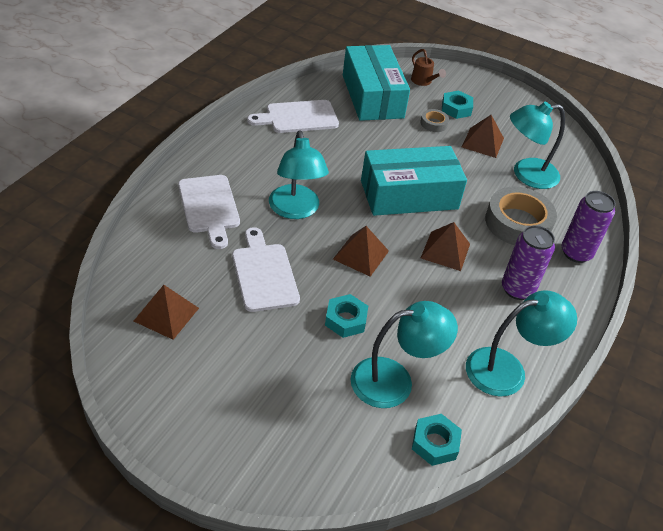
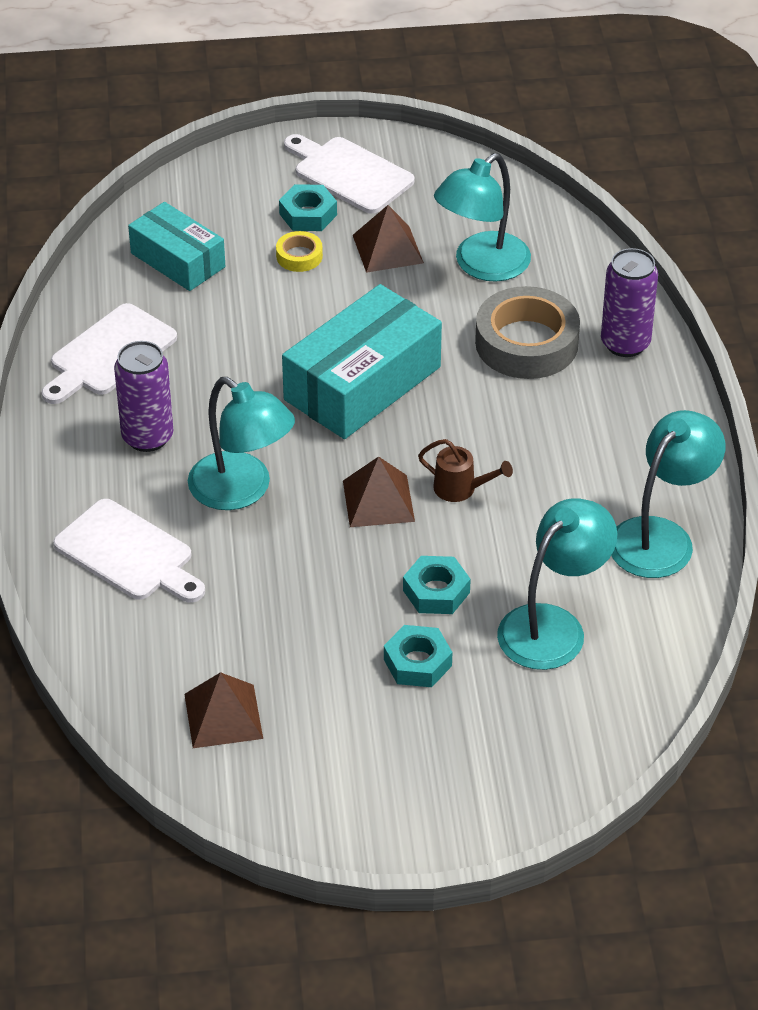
camera: 30 degrees left, 0 degrees up
(264, 274) = (287, 596): white cutting board -> white cutting board (349, 174)
(372, 96) = (178, 260): turquoise box -> turquoise box, size x0.63
(423, 81) = (225, 194): brown watering can -> brown watering can (461, 489)
(433, 123) = (299, 256): grey tape -> yellow tape
(435, 443) = (653, 664): turquoise nut -> turquoise nut (417, 662)
(445, 251) = (472, 433): brown pyramid -> none
(517, 289) = (596, 432): purple can -> purple can (147, 437)

